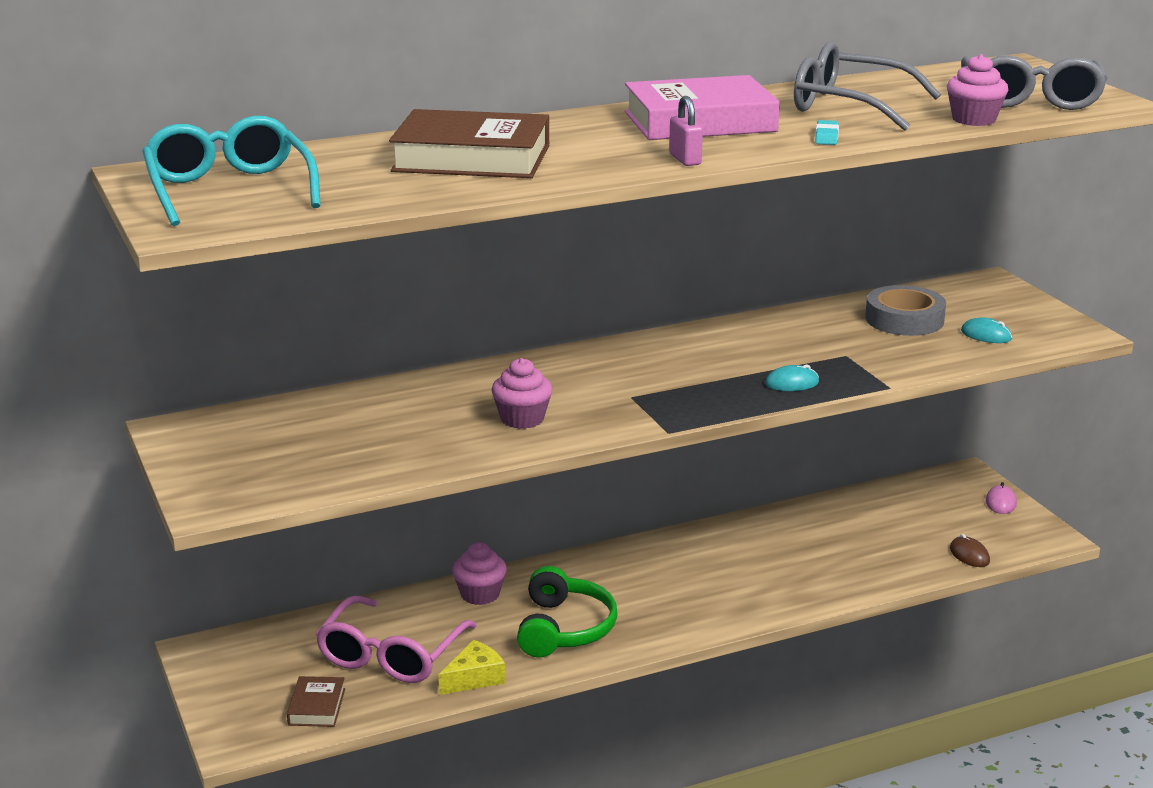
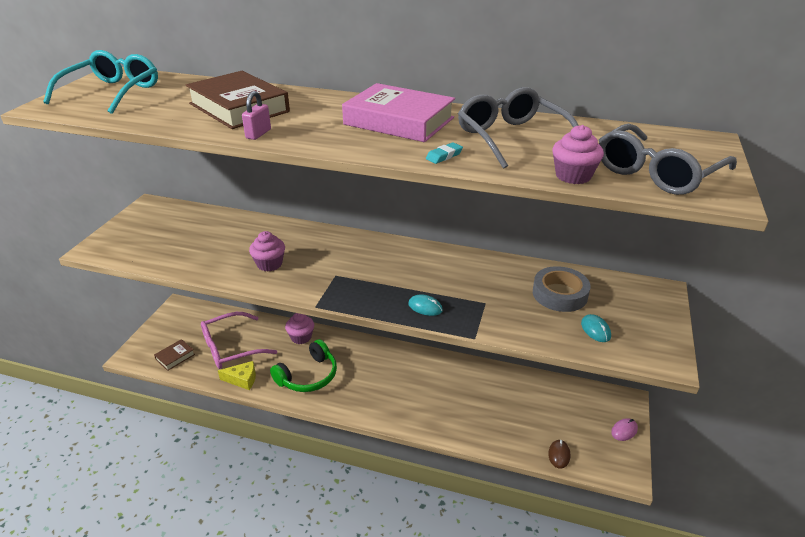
camera: 40 degrees right, 10 degrees up
(685, 159) = (329, 144): pink padlock -> pink padlock (258, 134)

